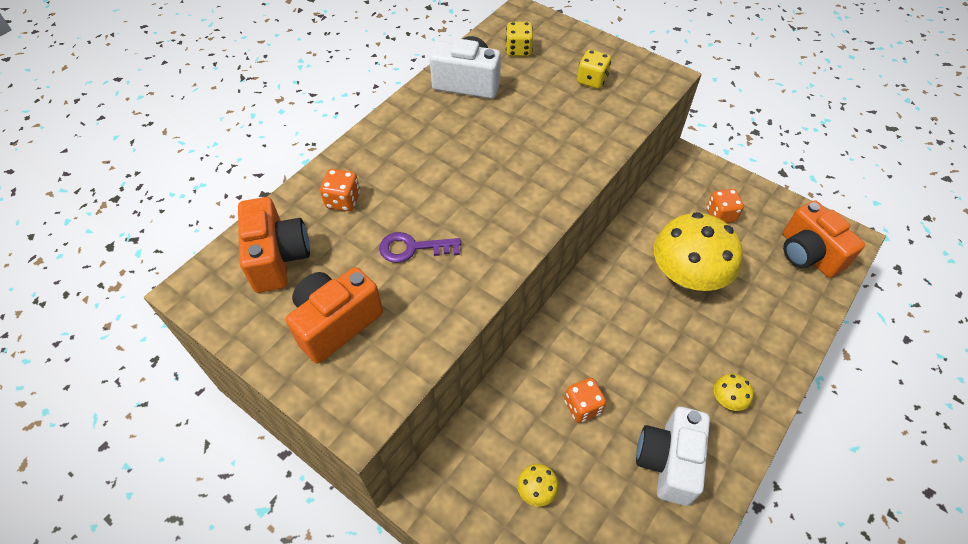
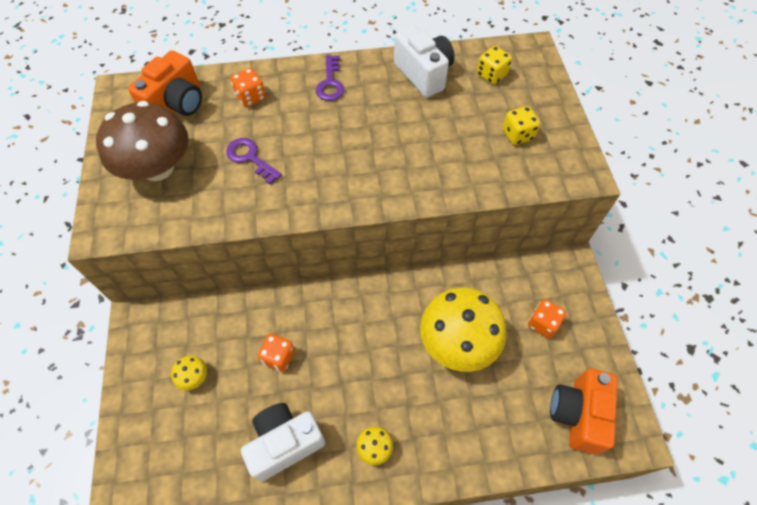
camera: 45 degrees right, 5 degrees up
(336, 323) = (157, 168): orange camera -> brown mushroom
(400, 140) = (330, 83): none -> purple key

